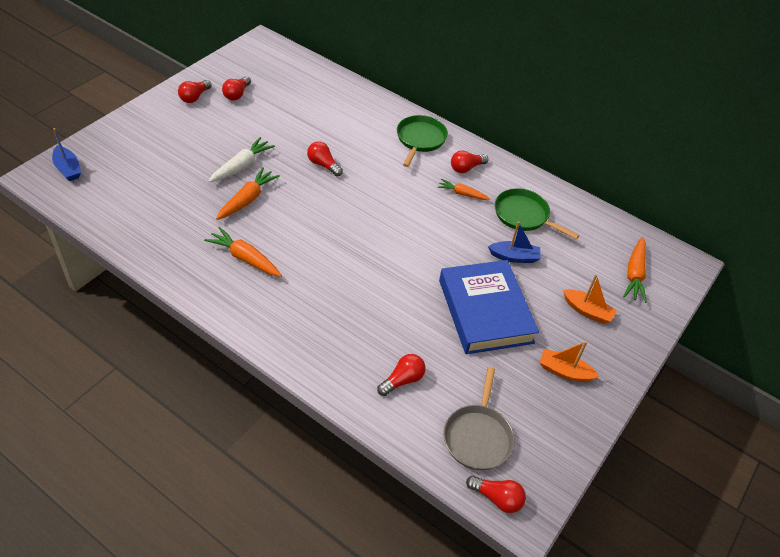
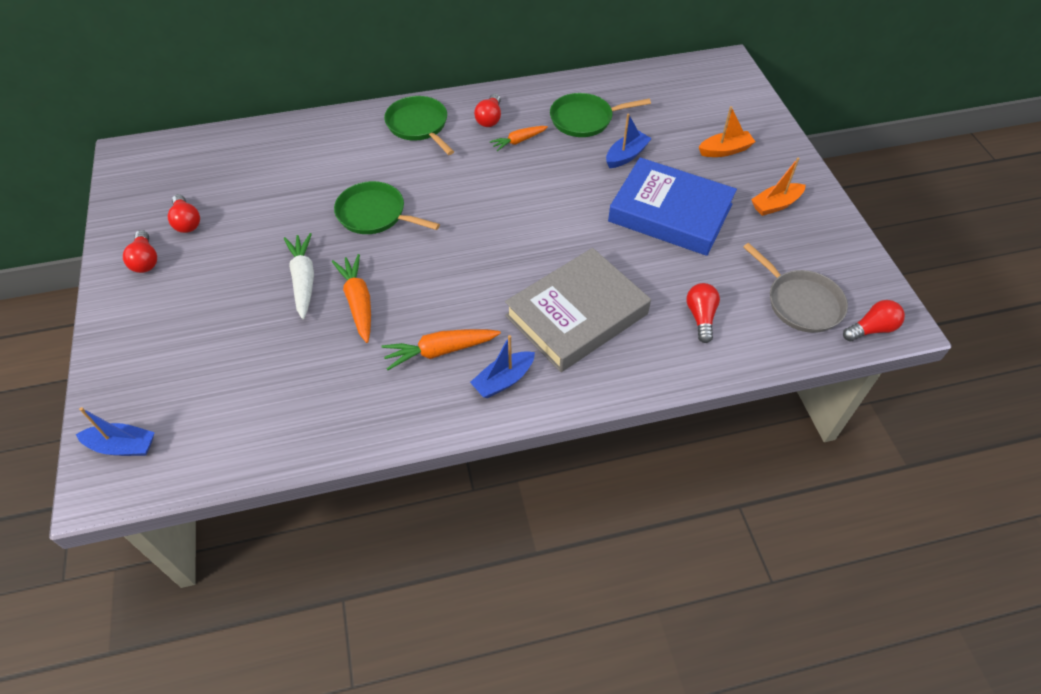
camera: 45 degrees left, 5 degrees up
(249, 301) = (503, 380): none -> blue boat
(323, 165) = (374, 214): red light bulb -> green pan
(338, 309) = (576, 315): none -> grey book
(634, 274) = (711, 98): orange carrot -> none

